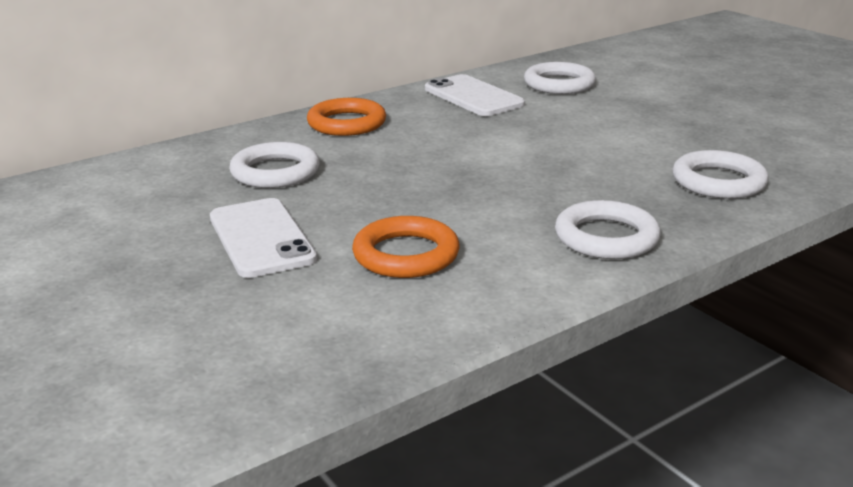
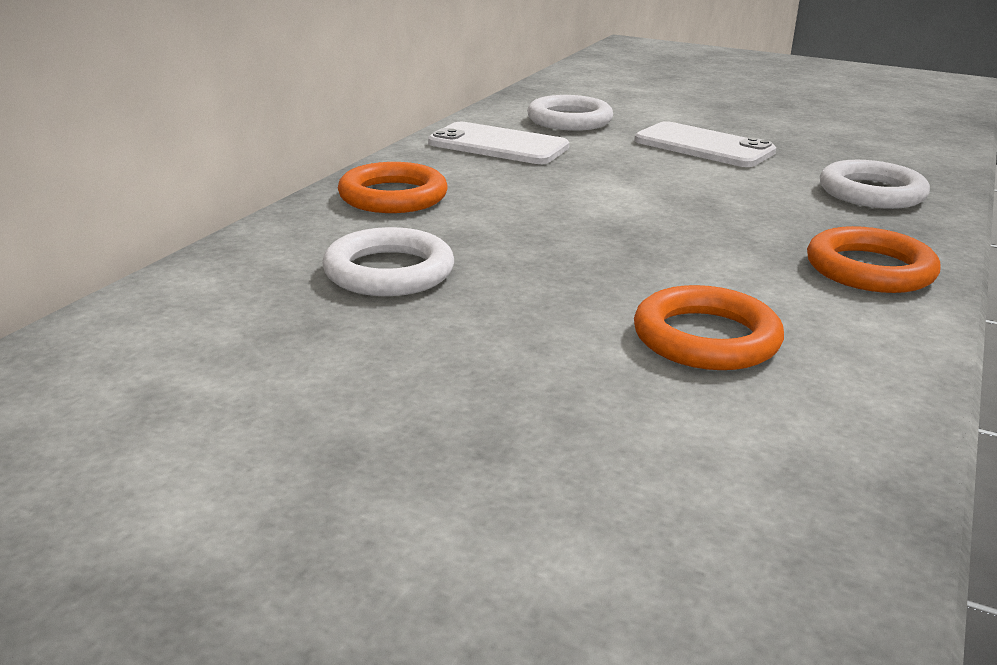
camera: 30 degrees left, 0 degrees up
(261, 238) = (499, 361): white phone -> white phone (703, 146)
(606, 237) = (869, 269): white ring -> orange ring

